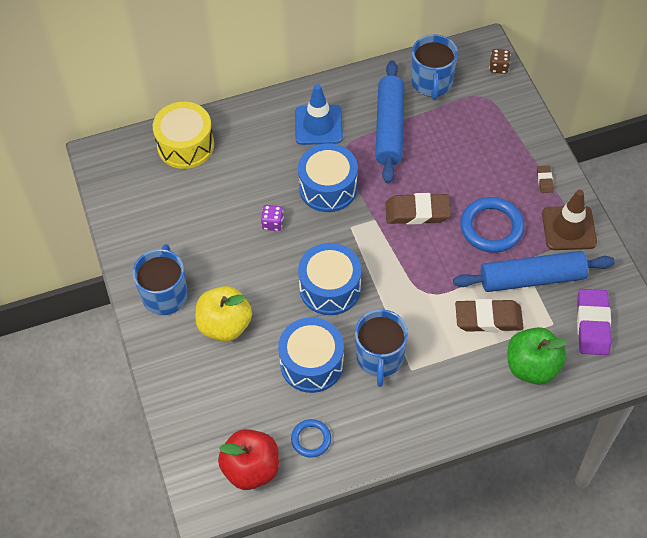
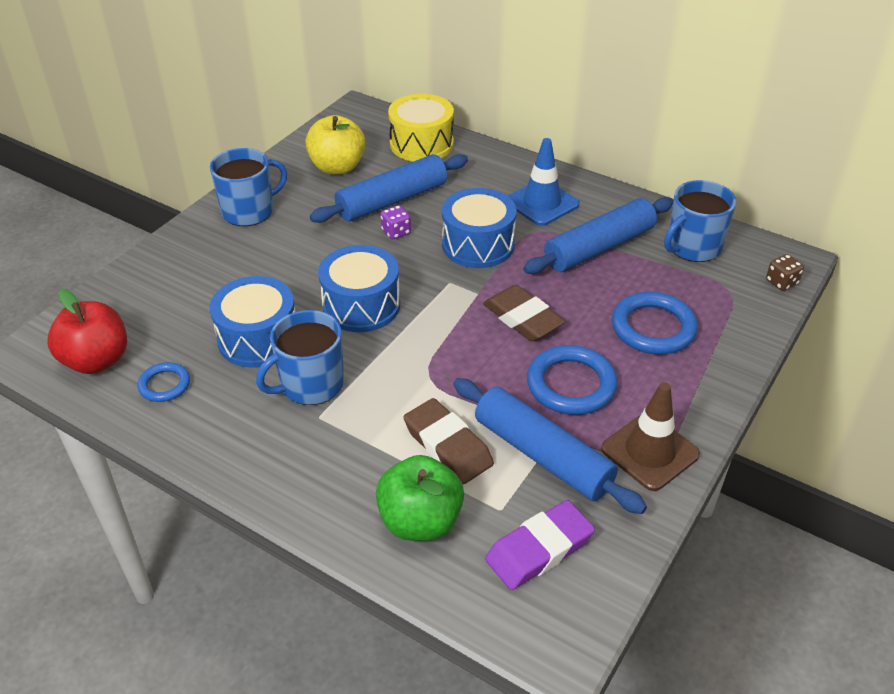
camera: 50 degrees right, 15 degrees down
(225, 325) = (250, 261): yellow apple -> yellow apple (337, 167)
(235, 204) = (392, 200): none -> blue rolling pin
(481, 155) = (653, 328): none -> blue ring
(544, 180) = (687, 395): brown eraser -> none

